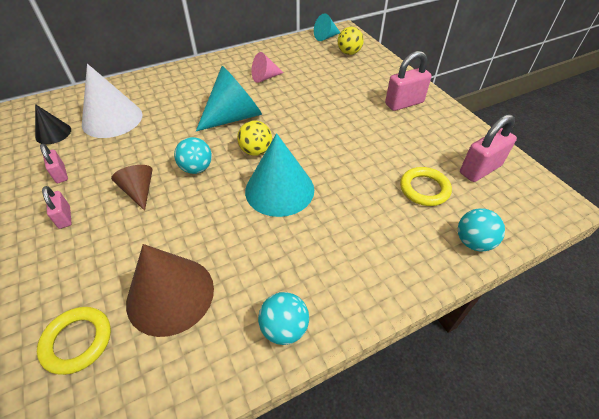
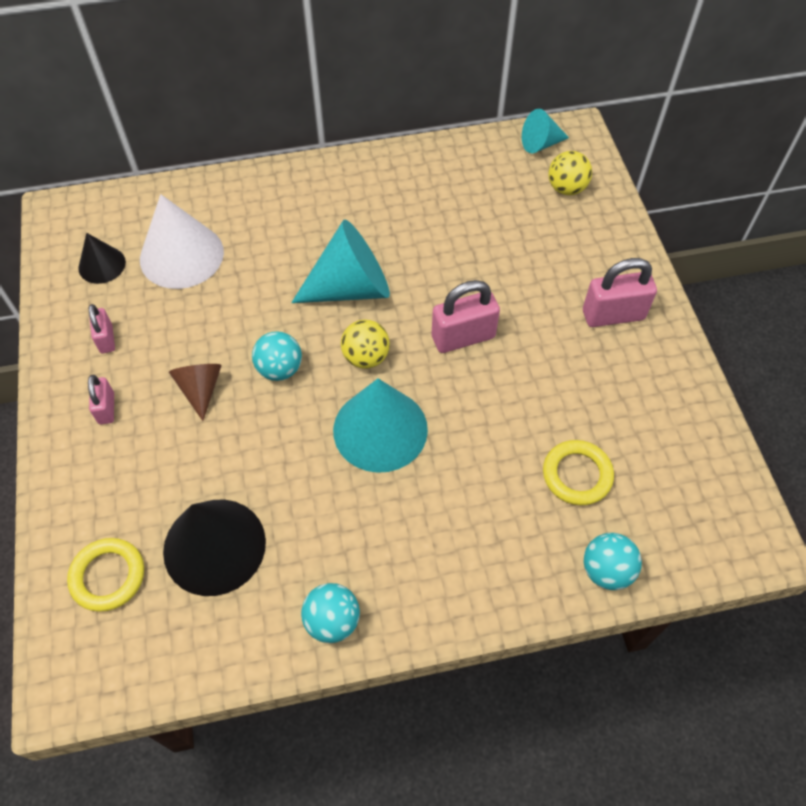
camera: 15 degrees right, 10 degrees up
(170, 294) = (214, 546): brown cone -> black cone
(265, 78) = (416, 217): pink cone -> none
(480, 169) = (672, 462): pink padlock -> pink padlock (463, 337)

